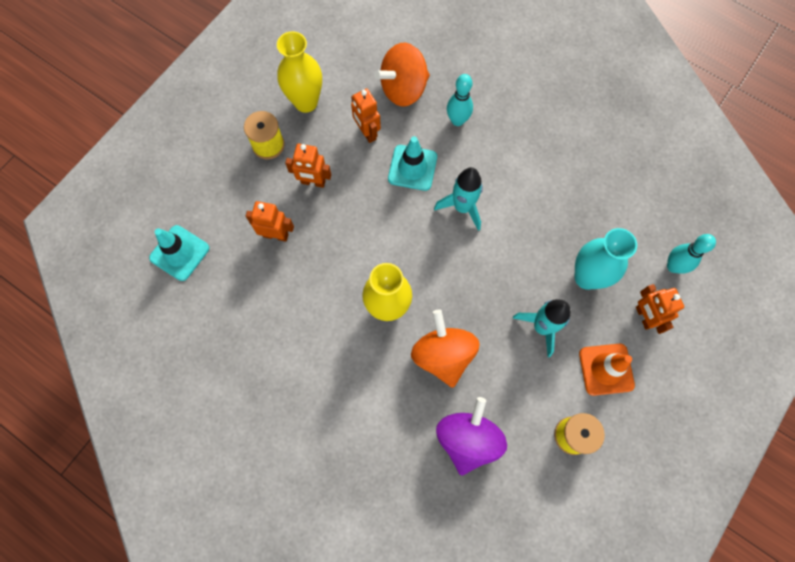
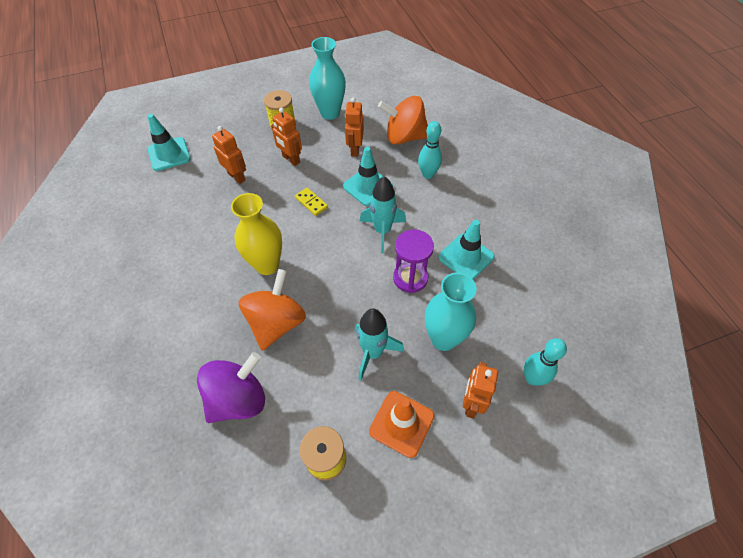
camera: 35 degrees right, 15 degrees down
(306, 102) = (330, 113): yellow vase -> turquoise vase
(374, 218) = (311, 202): none -> yellow domino
(521, 239) = (410, 278): none -> purple hourglass
(551, 188) = (466, 257): none -> turquoise traffic cone

